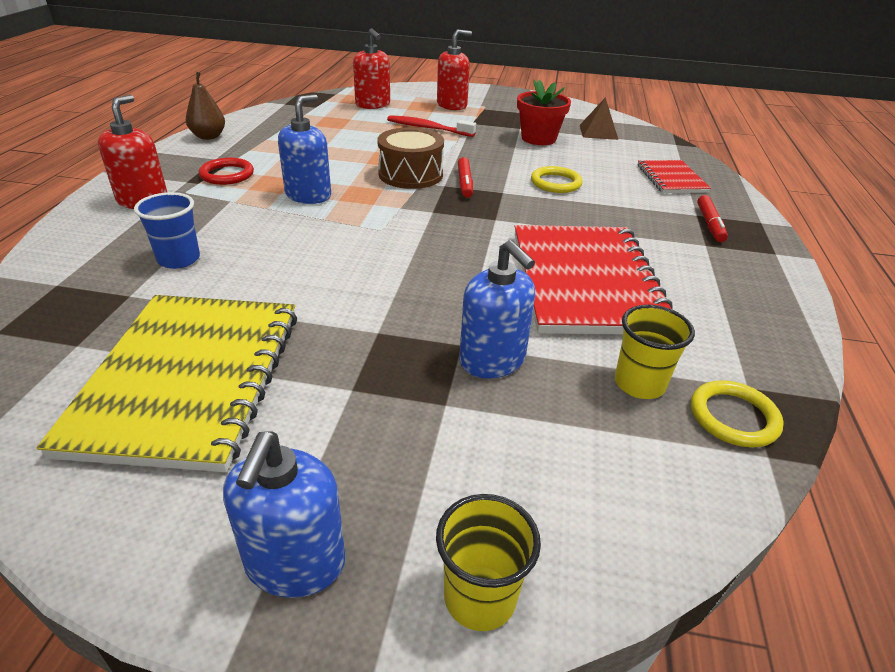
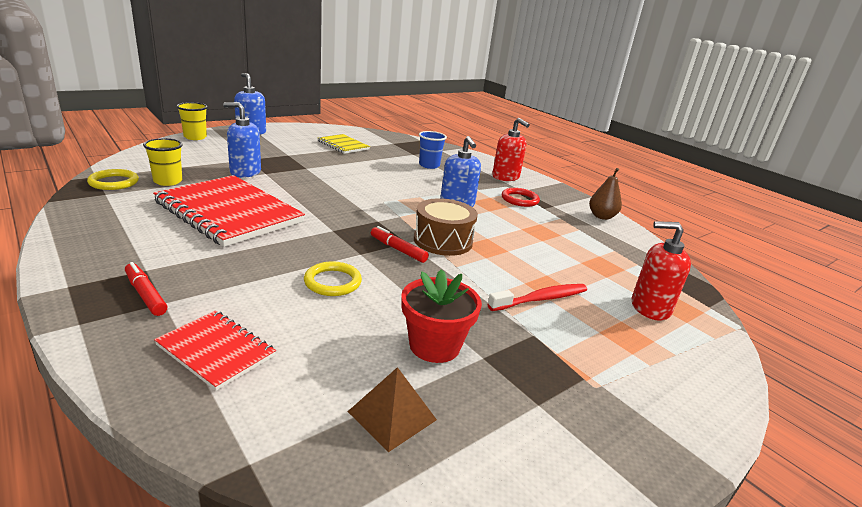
camera: 130 degrees right, 10 degrees down
(188, 379) = (343, 145): yellow notebook -> yellow notebook, size x0.51
(452, 105) = (615, 359): red soap dispenser -> none

